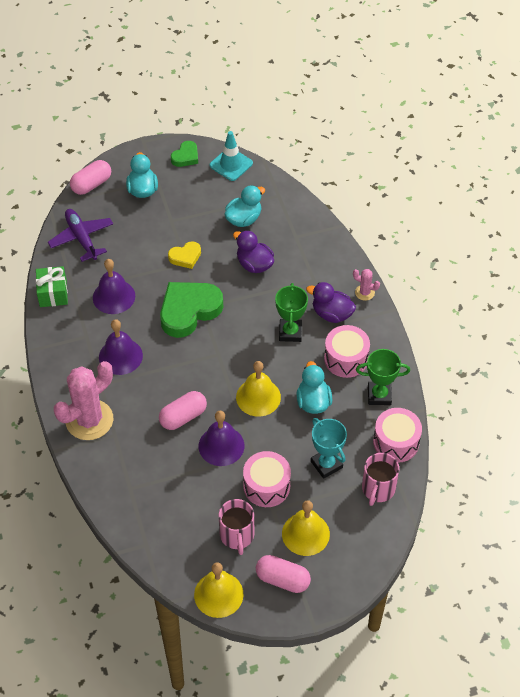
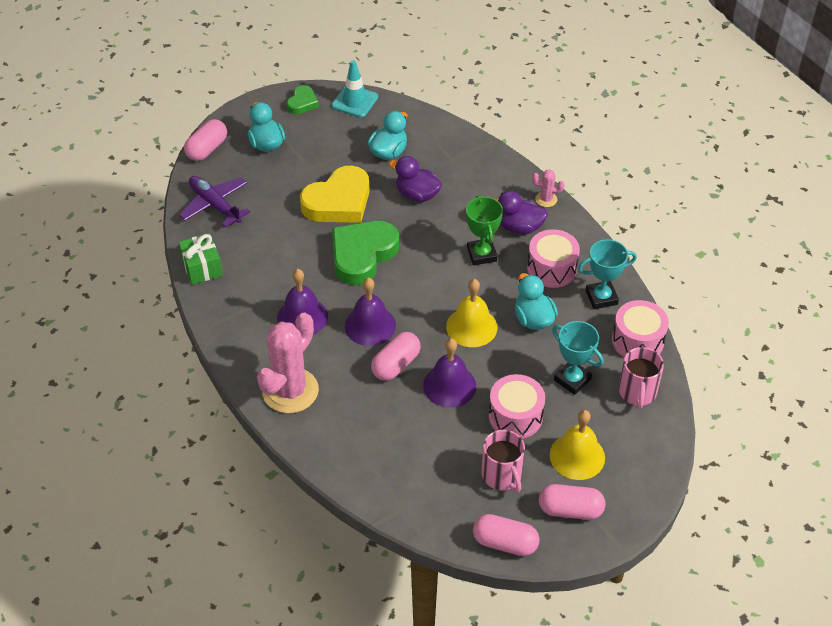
camera: 15 degrees left, 5 degrees down
(114, 296) = (272, 257): purple bell -> purple bell (370, 325)
(185, 257) = (338, 202): yellow heart -> yellow heart, size x1.97
(218, 594) = (505, 543): yellow bell -> pink capsule
(379, 395) = (601, 297): green trophy -> turquoise trophy

